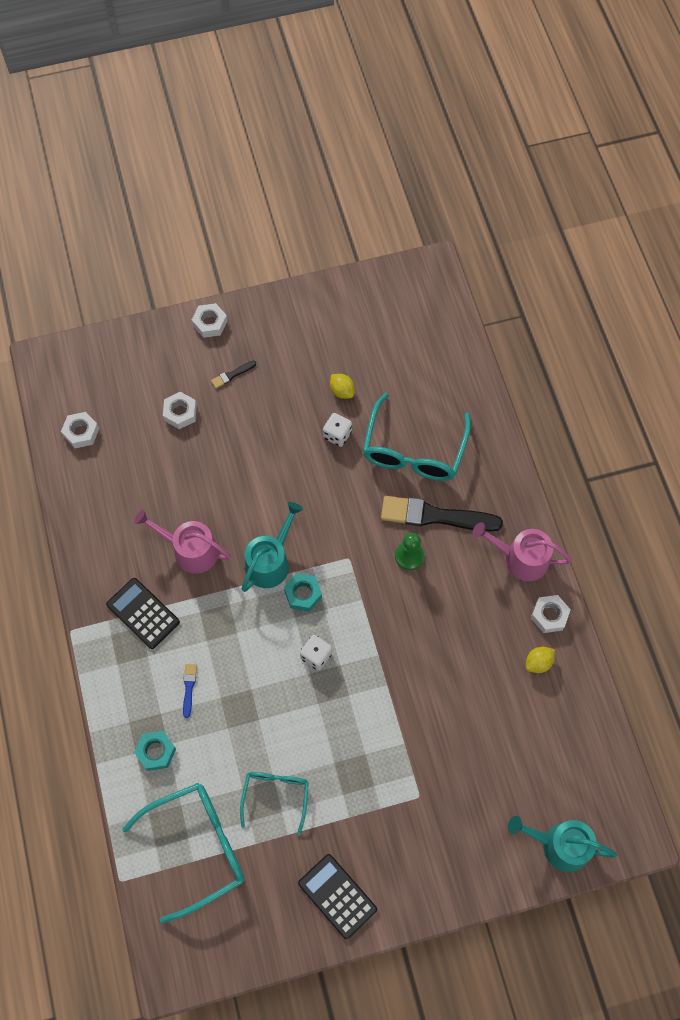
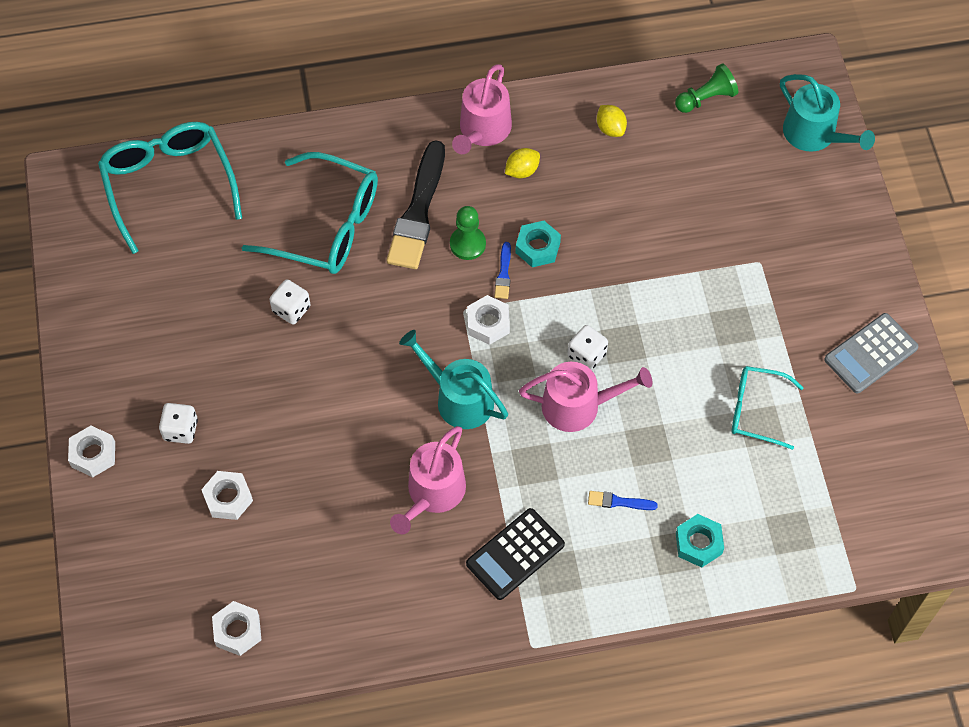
camera: 85 degrees left, 5 degrees down
(198, 847) = (816, 499): turquoise glasses -> turquoise glasses (169, 184)
(232, 375) = (181, 430): black brush -> white dice
(270, 652) = (578, 406): none -> pink watering can
(303, 594) = (506, 364): turquoise nut -> turquoise nut (537, 247)
(337, 896) = (871, 354): black calculator -> grey calculator
(342, 391) = (229, 299): yellow lemon -> yellow lemon (522, 171)
(385, 586) = (503, 274): none -> blue brush
(549, 615) = (555, 111): white nut -> white nut (488, 323)
(559, 845) = (814, 134): turquoise watering can -> turquoise watering can turned 60 degrees counterclockwise
(583, 744) = (706, 98): none -> green pawn

